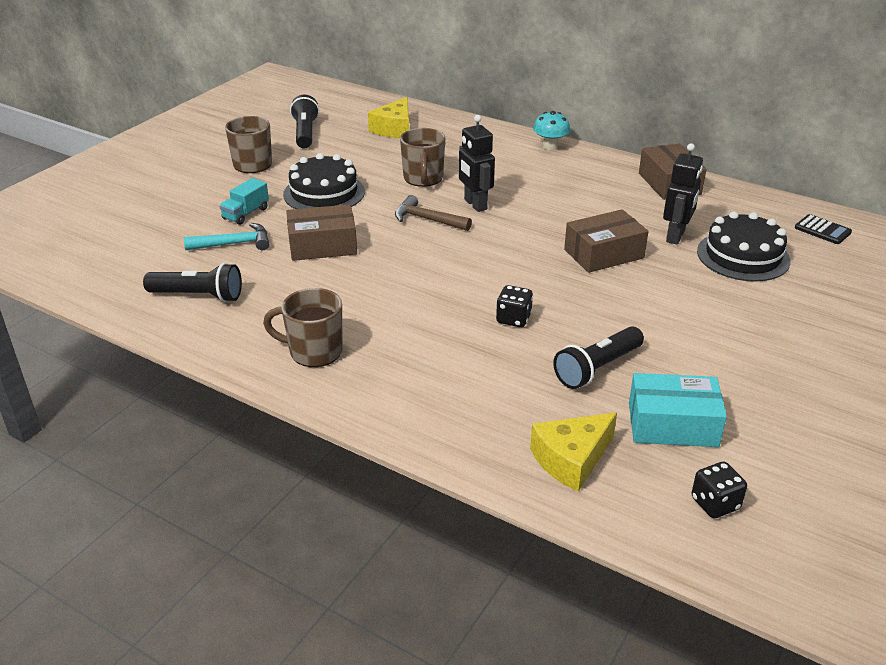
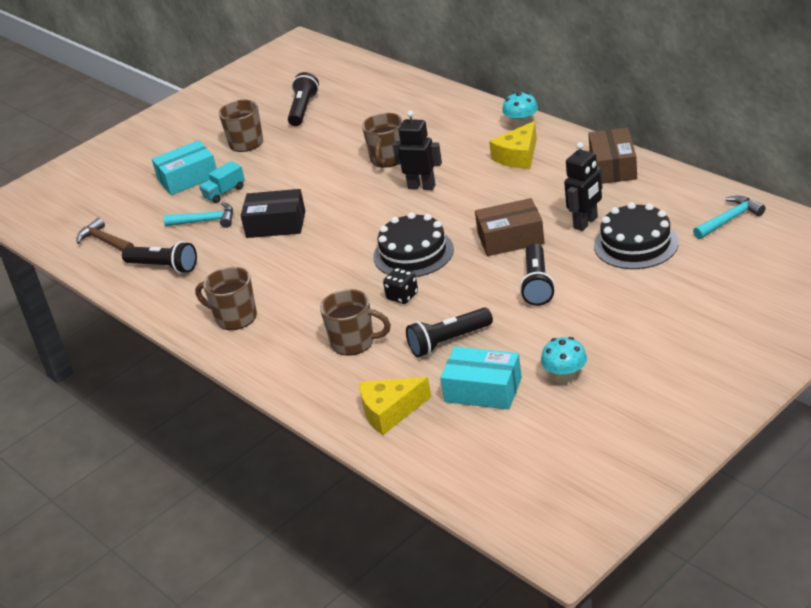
camera: 20 degrees right, 0 degrees up
(195, 199) = (188, 178): none -> turquoise box
(322, 245) = (276, 224): brown box -> black box
(324, 193) = (296, 173): black cake -> black cake (413, 253)
(394, 129) = (385, 104): yellow cheese -> yellow cheese (518, 156)
(427, 219) = (373, 201): brown hammer -> brown hammer (105, 241)
(475, 204) = (421, 187): black robot -> black robot turned 120 degrees clockwise
(481, 375) = (354, 342): none -> brown mug
(662, 300) = (537, 284): none -> black flashlight
(715, 504) = (480, 450): black dice -> none
(760, 403) = (565, 376): none -> turquoise mushroom
(822, 230) = (729, 219): black calculator -> turquoise hammer

